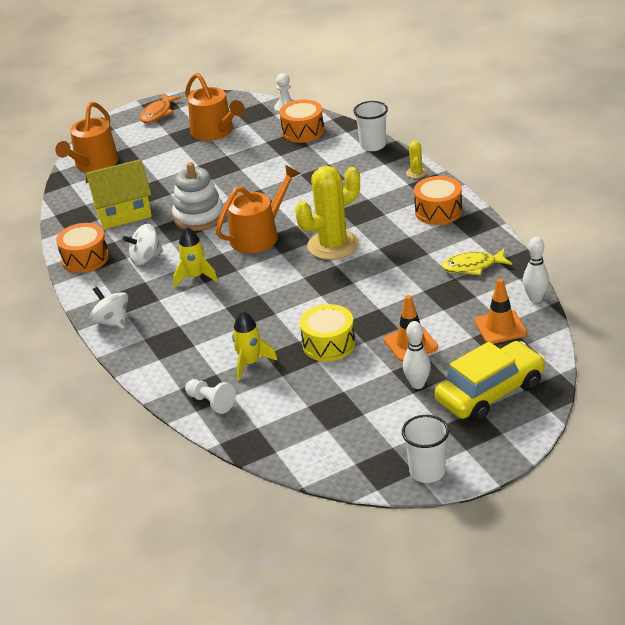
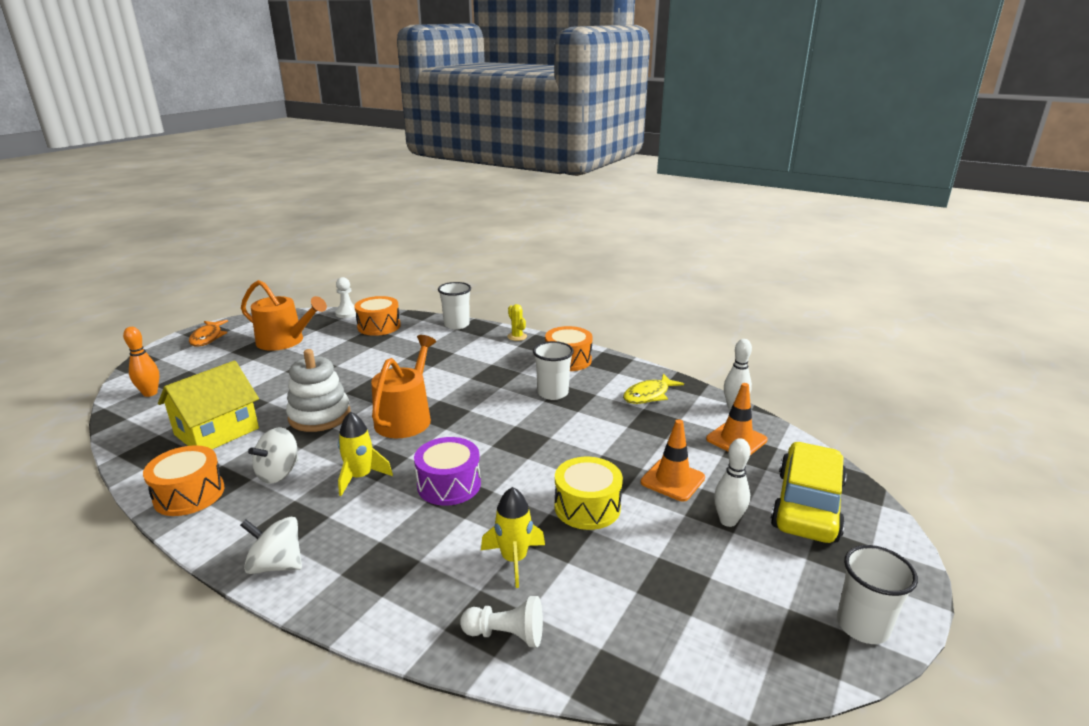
camera: 35 degrees left, 10 degrees down
(94, 164) = (150, 393): orange watering can -> orange bowling pin
(249, 300) = (449, 485): none -> purple drum
(333, 245) = (495, 408): yellow cactus -> none
(392, 242) = (553, 393): none -> white cup

